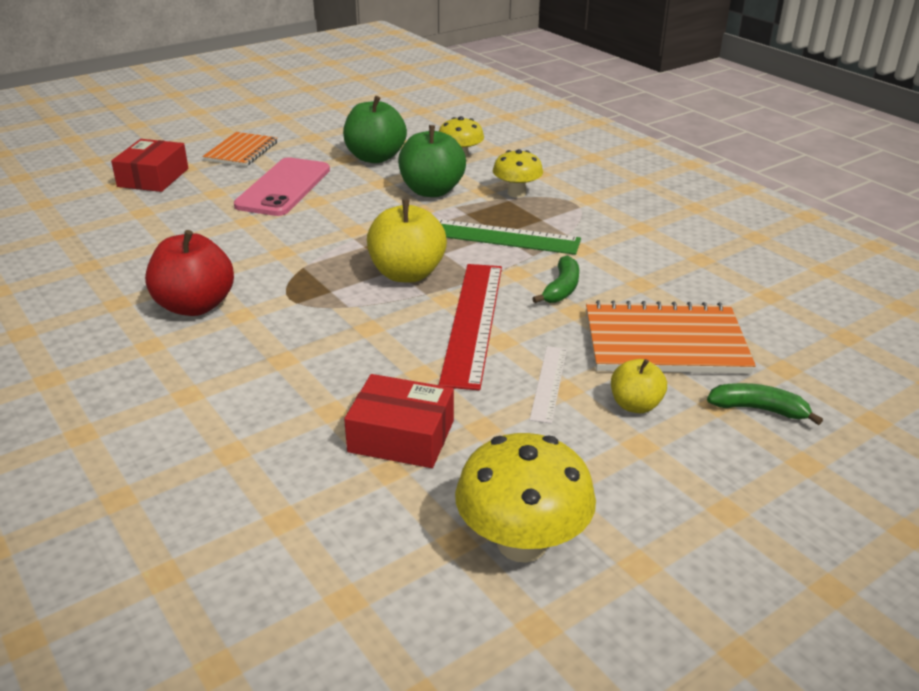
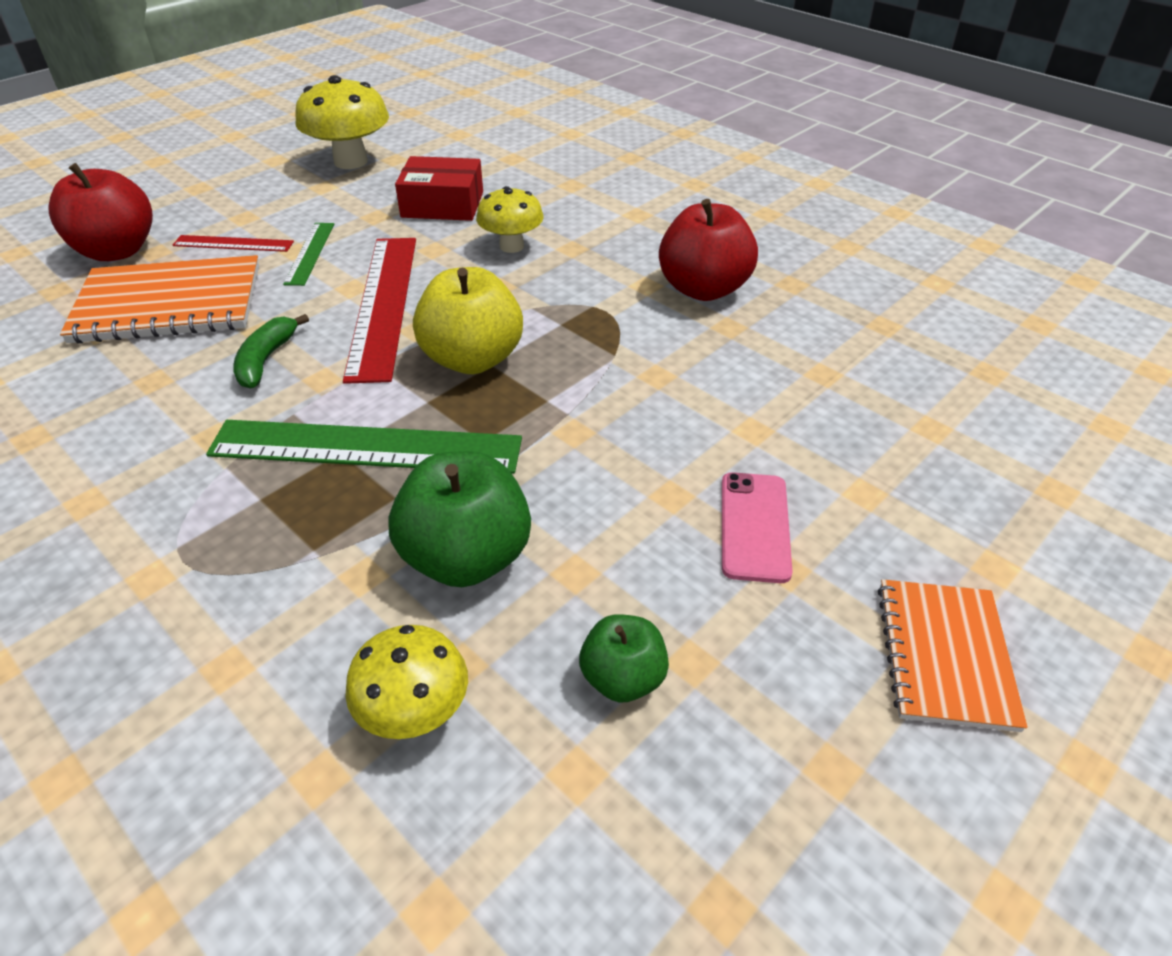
camera: 170 degrees right, 10 degrees up
(153, 177) = (1019, 522): red box -> none
(283, 187) = (754, 526): pink phone -> pink phone, size x0.61
(375, 157) = (623, 678): green apple -> green apple, size x0.57
(516, 193) = (293, 575): yellow mushroom -> yellow mushroom (511, 246)
(548, 383) = (310, 253): white ruler -> green ruler
(635, 405) = (233, 243): yellow apple -> red ruler
(758, 409) = (117, 251): green banana -> red apple

